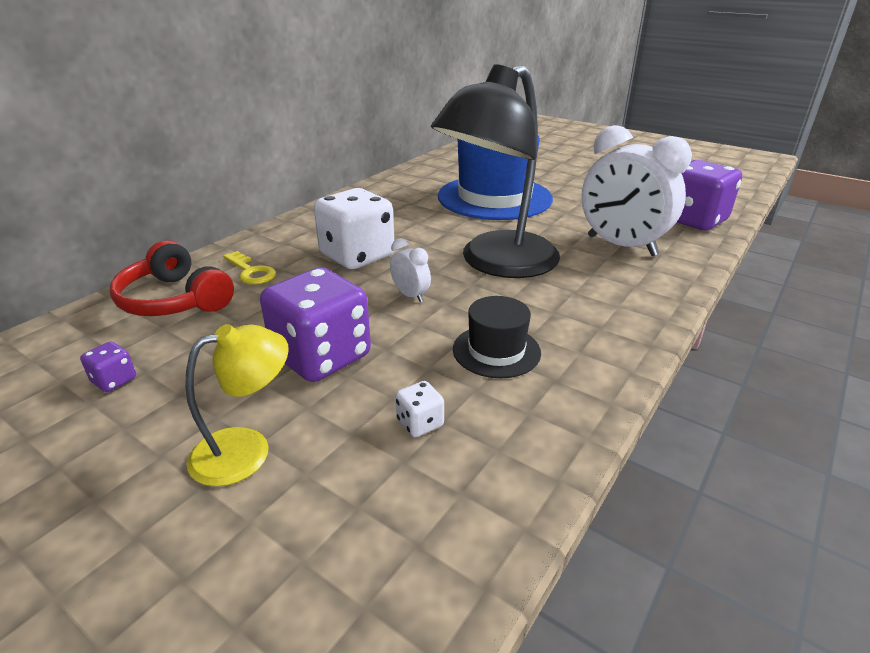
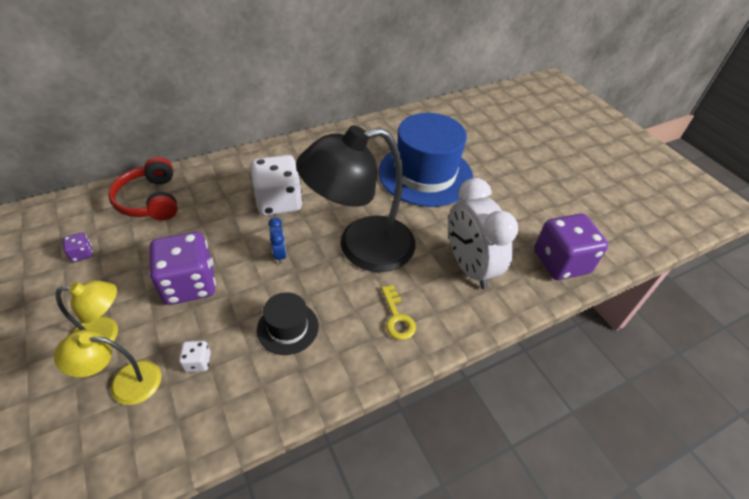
camera: 25 degrees right, 15 degrees up
(251, 272) = (207, 192): yellow key -> yellow key (397, 317)
(336, 486) = (125, 383): none -> yellow lamp
(410, 295) = (280, 254): white clock -> blue clock

